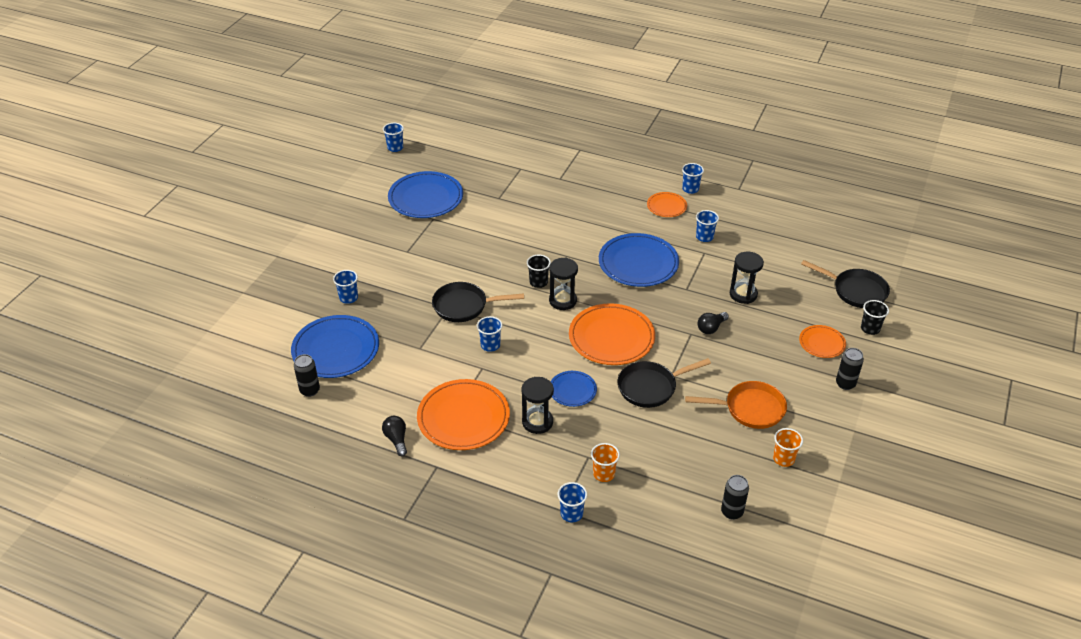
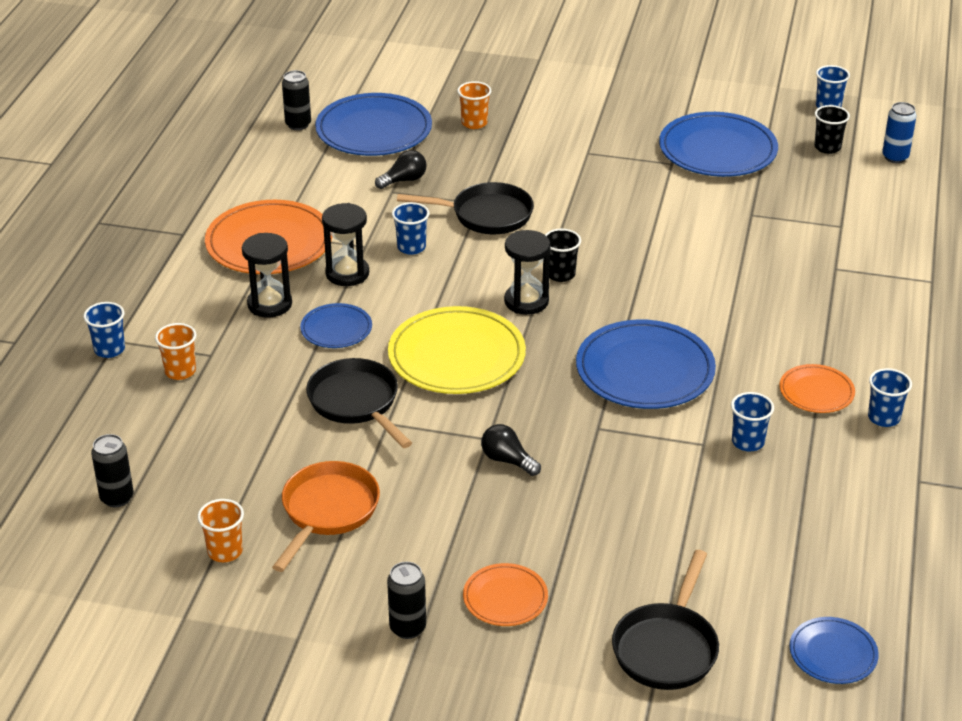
camera: 80 degrees right, 5 degrees down
(348, 298) = (474, 123): blue cup -> orange cup
(396, 439) = (224, 198): black light bulb -> black light bulb (404, 180)
(459, 136) = (895, 157): none -> blue can
(464, 306) = (486, 215): black pan -> black pan turned 105 degrees clockwise
(611, 337) = (456, 356): orange plate -> yellow plate
(743, 294) = (606, 495): black hourglass -> black hourglass (347, 273)
(750, 409) = (327, 511): orange pan -> orange pan turned 150 degrees counterclockwise
(857, 239) = (833, 653): none -> blue plate
(870, 329) = (563, 666): black cup -> black cup (827, 147)

